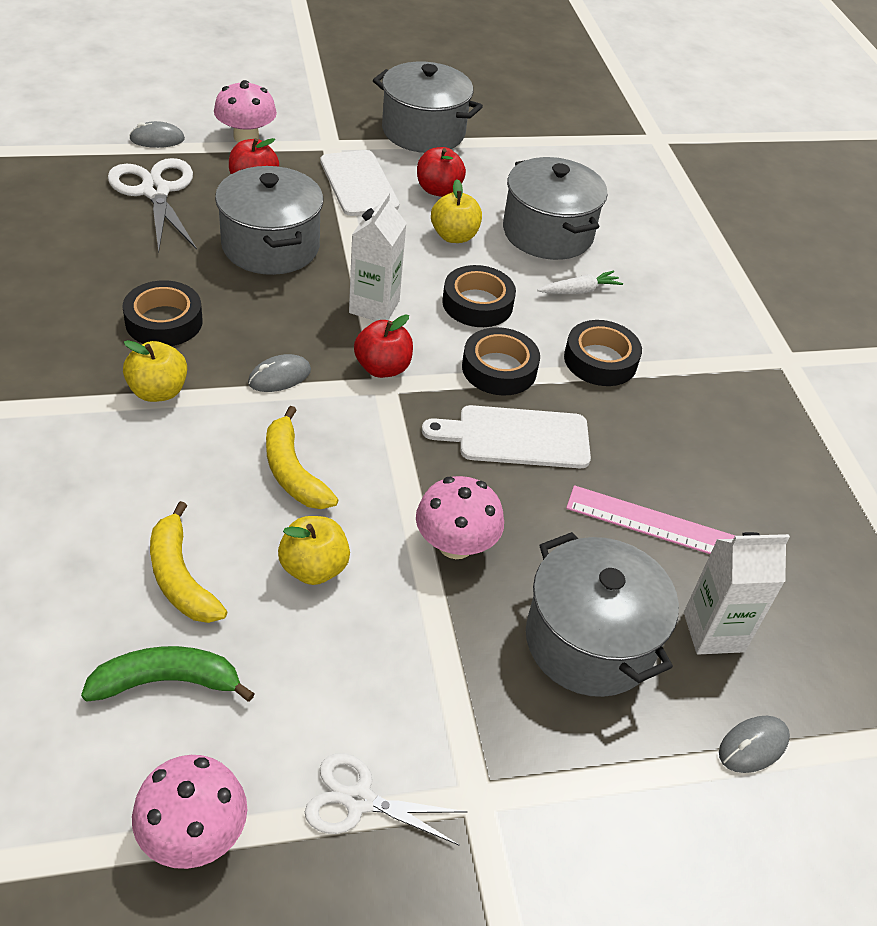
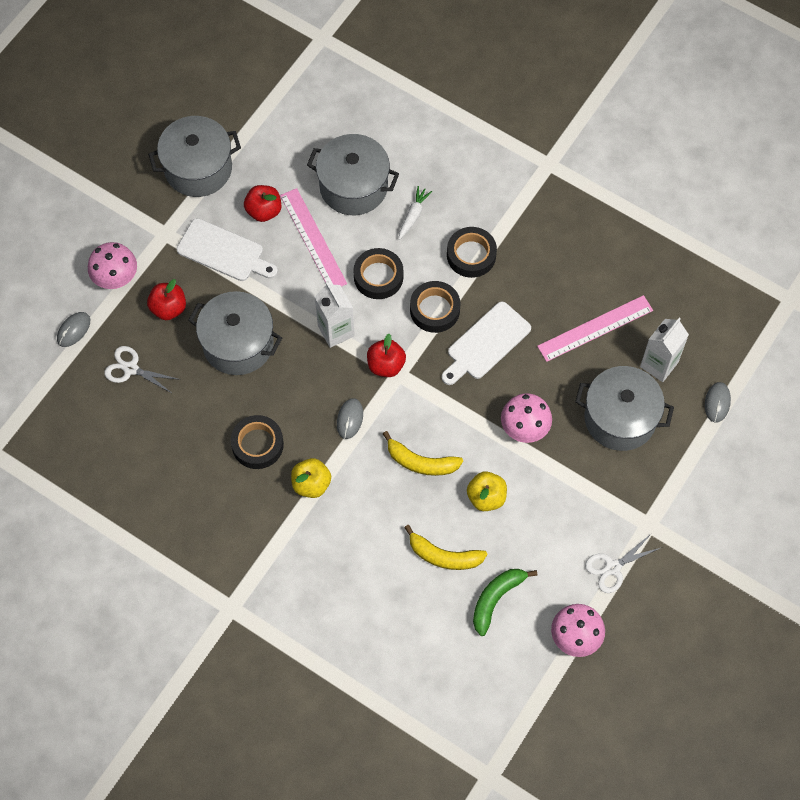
camera: 40 degrees left, 20 degrees up
(155, 192) = (131, 369): white scissors -> white scissors, size x0.63
(454, 236) = (313, 239): yellow apple -> pink ruler

